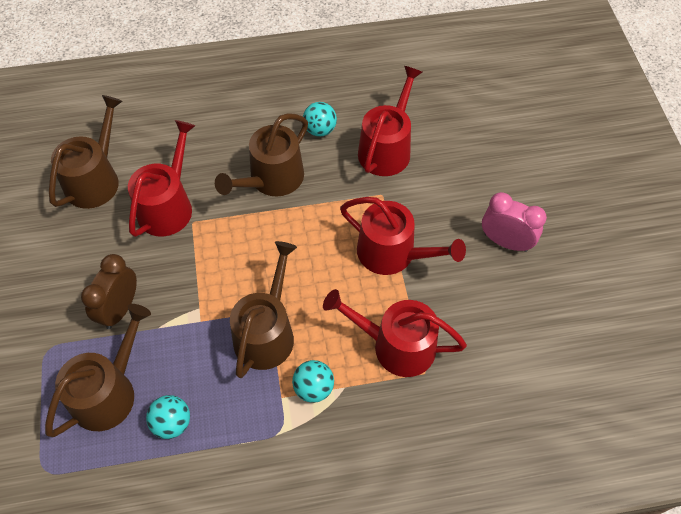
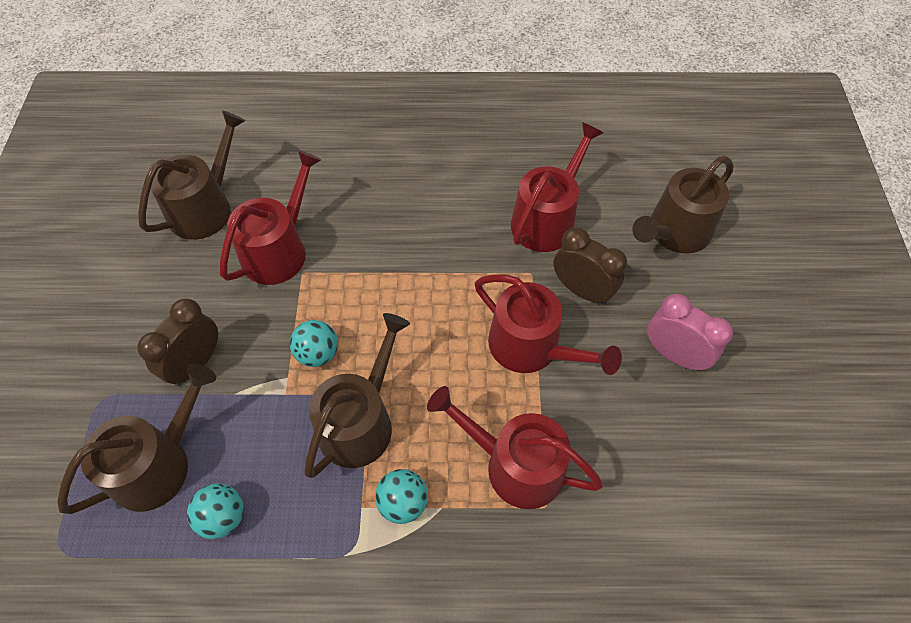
camera: 10 degrees right, 0 degrees up
(272, 179) = (404, 236): brown watering can -> brown watering can (674, 232)
(320, 130) = (472, 186): turquoise ball -> turquoise ball (318, 353)
(425, 202) = (582, 290): none -> brown clock

